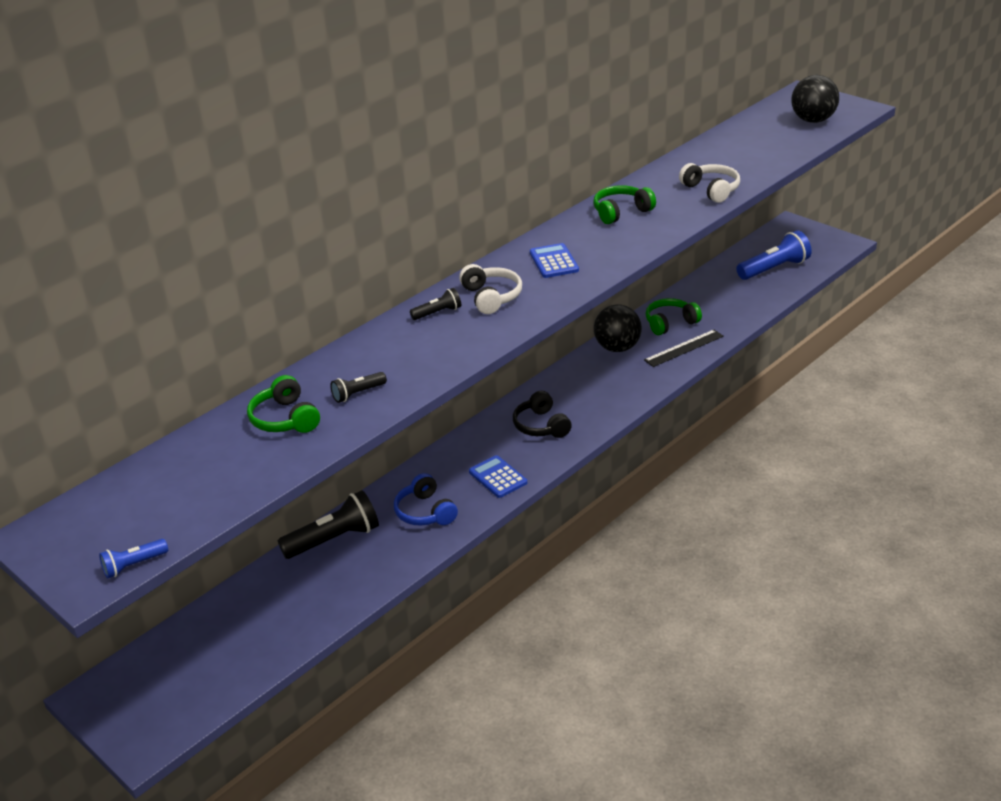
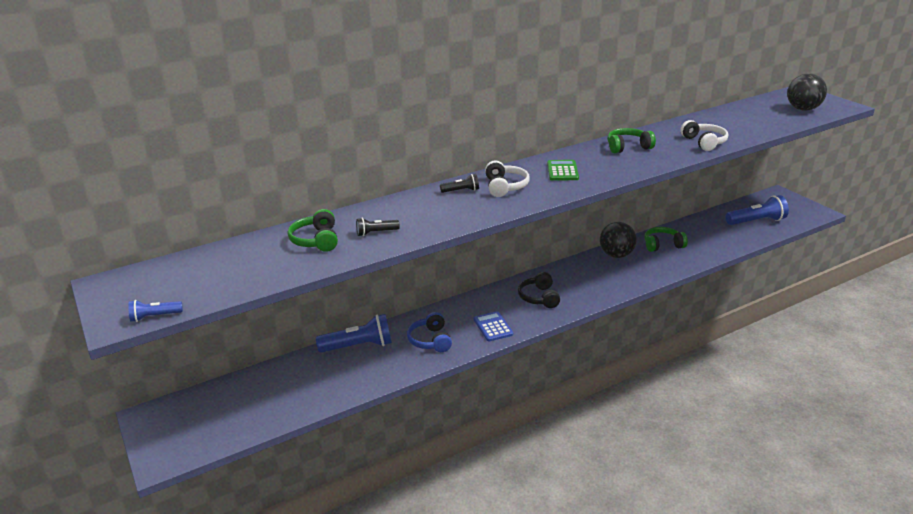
camera: 15 degrees right, 5 degrees down
(334, 539) = (358, 346): black flashlight -> blue flashlight
(554, 261) = (562, 171): blue calculator -> green calculator
(684, 348) = (667, 263): black ruler -> none

